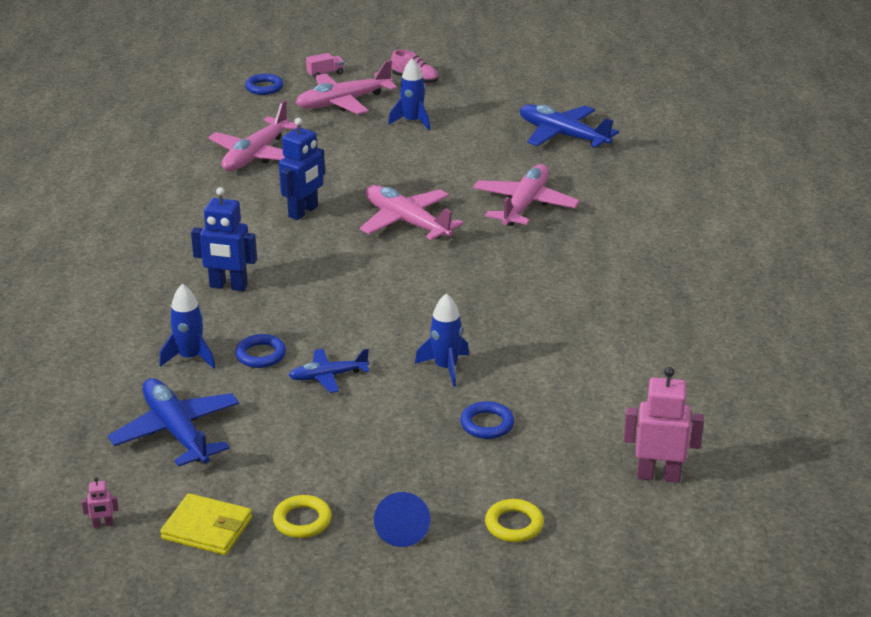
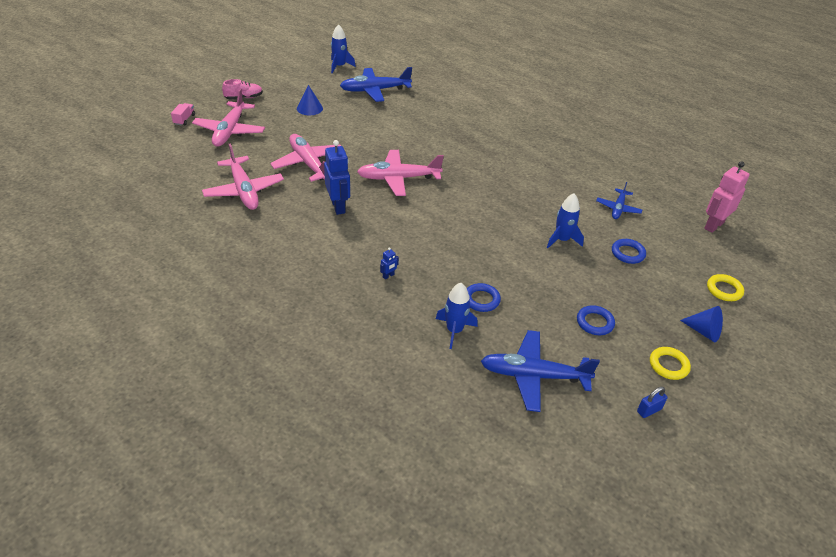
camera: 55 degrees left, 10 degrees up
(103, 524) = (611, 459): pink robot -> none
(207, 528) = (649, 410): yellow wallet -> blue padlock
(228, 286) = (388, 276): blue robot -> blue robot, size x0.44
(264, 87) = (163, 147): blue ring -> blue ring (595, 322)
(328, 376) = (530, 285): blue plane -> blue plane (618, 208)
(412, 122) = (290, 122): blue rocket -> blue rocket (339, 66)
(457, 119) = (309, 108): none -> blue cone
(524, 205) = (430, 136): pink plane -> pink plane (309, 164)

